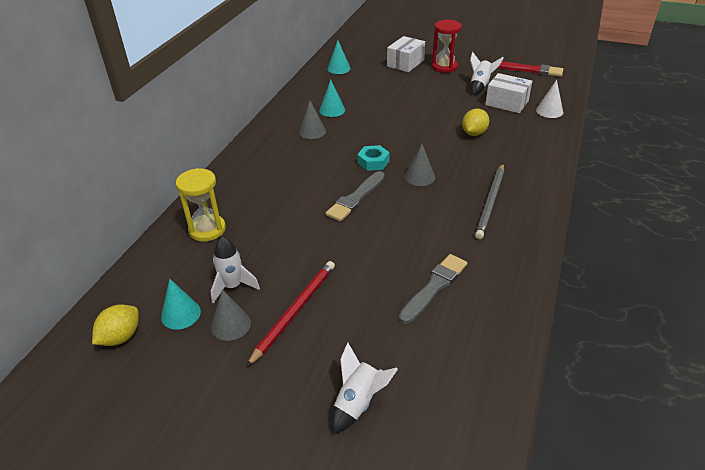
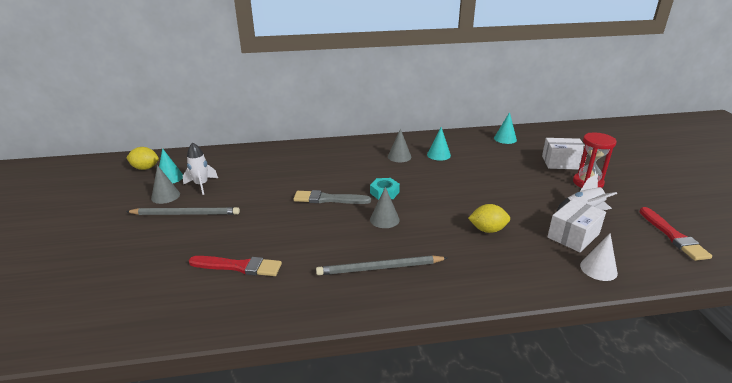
camera: 60 degrees right, 10 degrees down
(207, 229) = (253, 159): yellow hourglass -> none
(295, 311) = (186, 214): red pencil -> grey pencil
(358, 403) = (102, 265): white rocket -> none
(434, 287) = (239, 266): grey brush -> red brush
(507, 103) = (573, 235): white box -> white box turned 45 degrees clockwise

